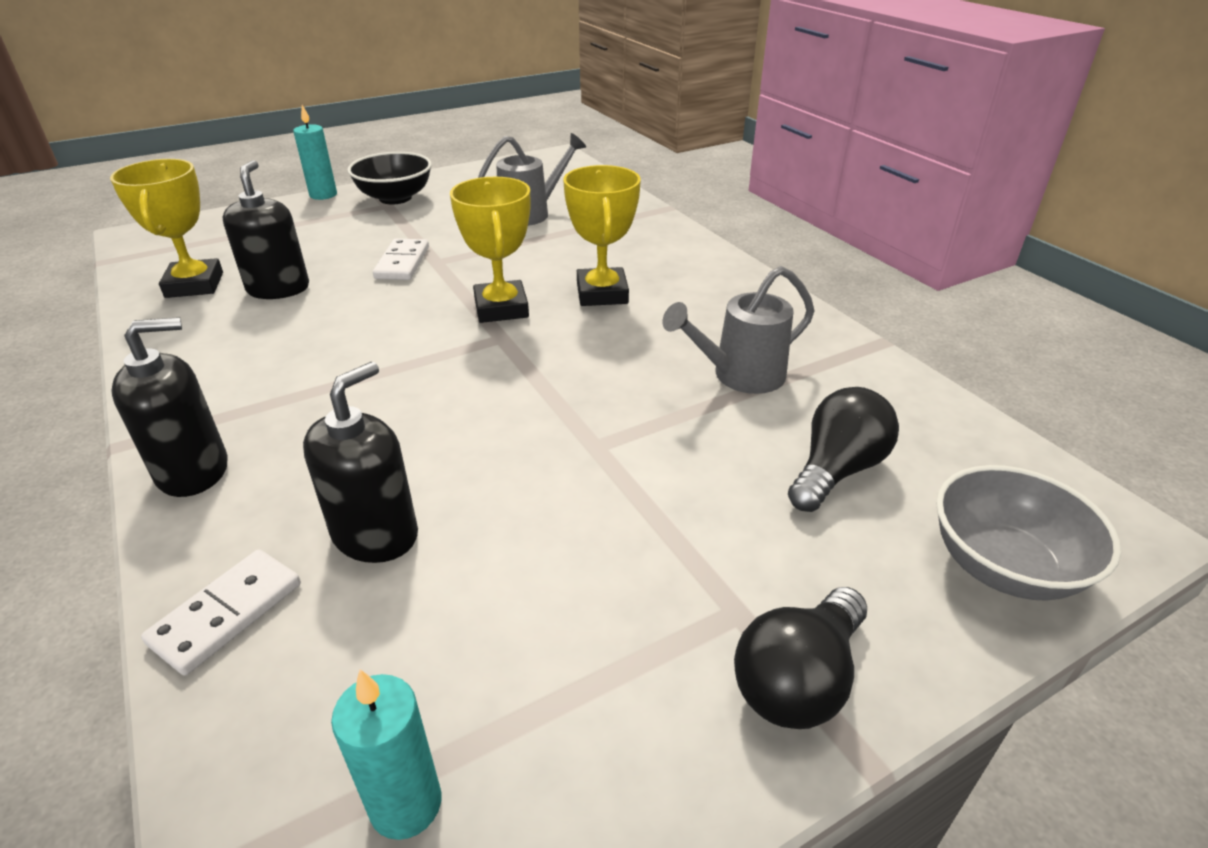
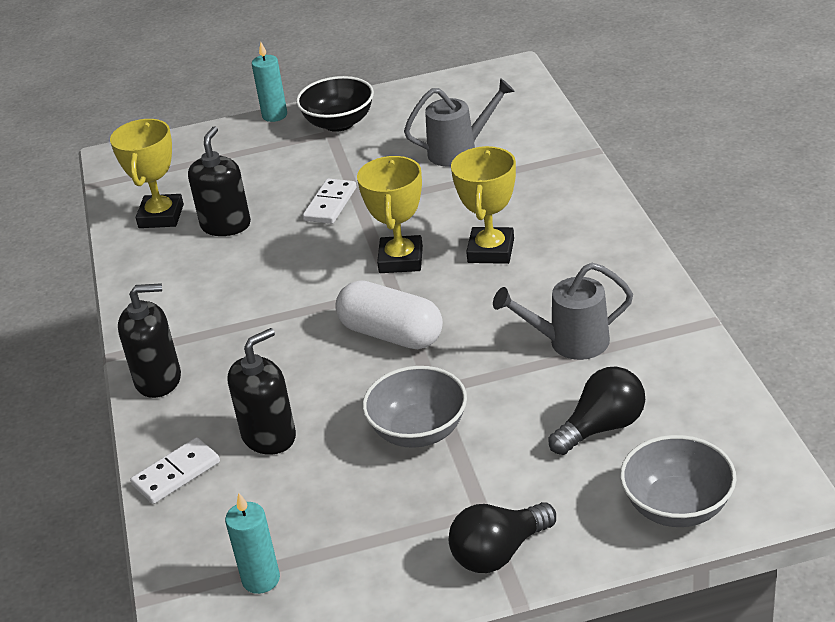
camera: 20 degrees right, 0 degrees up
(516, 385) = (391, 334): none -> white capsule
(596, 502) = (418, 431): none -> grey bowl

